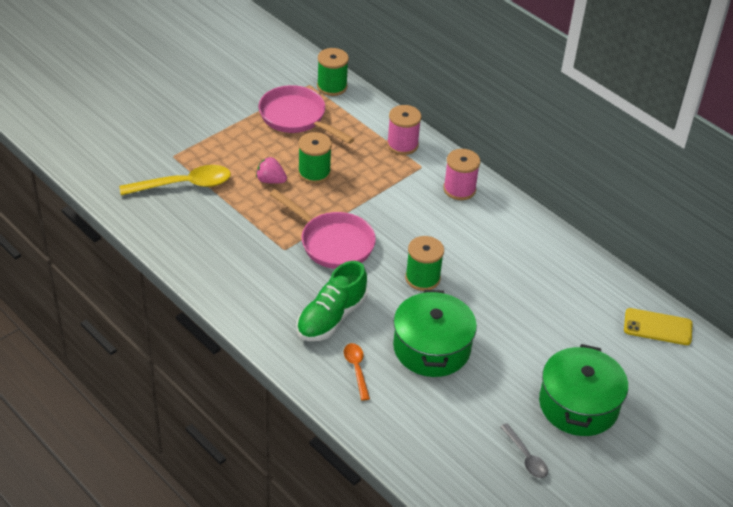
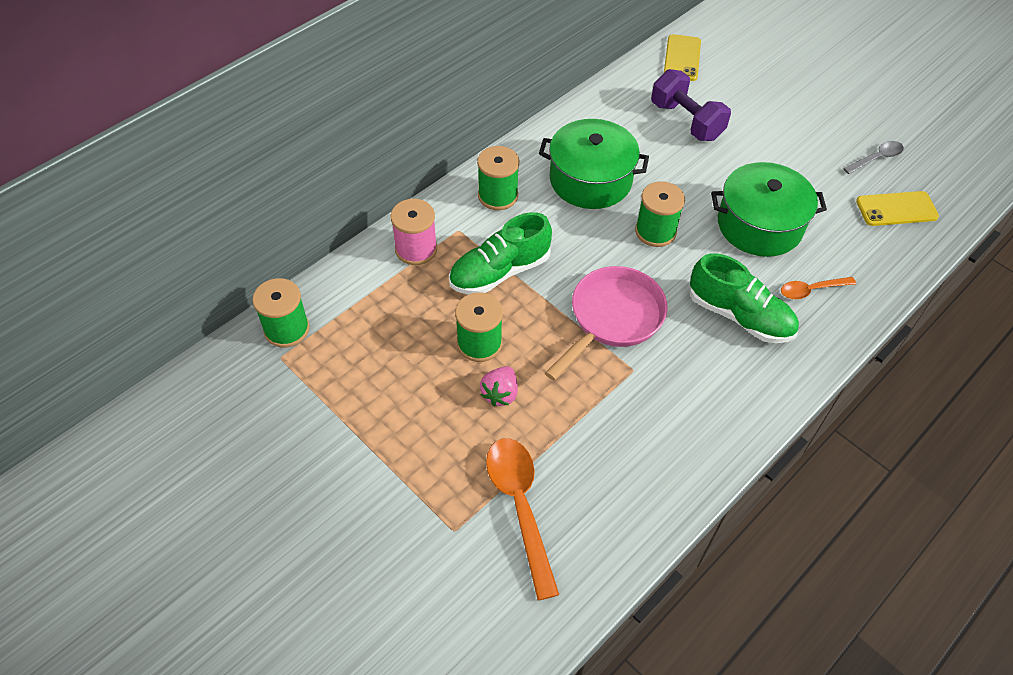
camera: 90 degrees left, 10 degrees up
(184, 185) = (520, 506): yellow spoon -> orange spoon
(296, 118) = (359, 370): pink pan -> none
(380, 186) = (499, 272): none -> green shoe
(455, 456) = (896, 209): none -> yellow phone
(459, 189) = (498, 195): pink spool -> green spool
(563, 317) = (686, 121): none -> purple dumbbell
(578, 405) = (799, 118): green pot -> green pot (590, 180)

